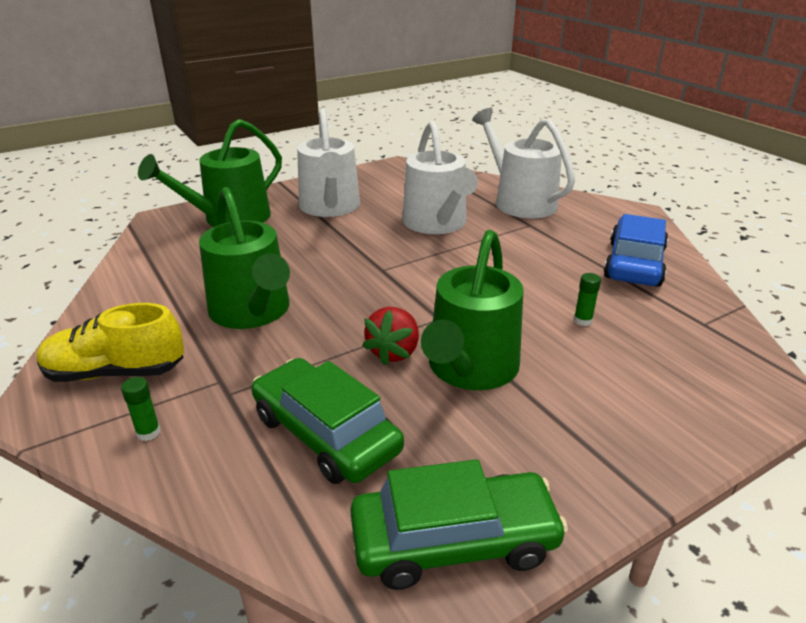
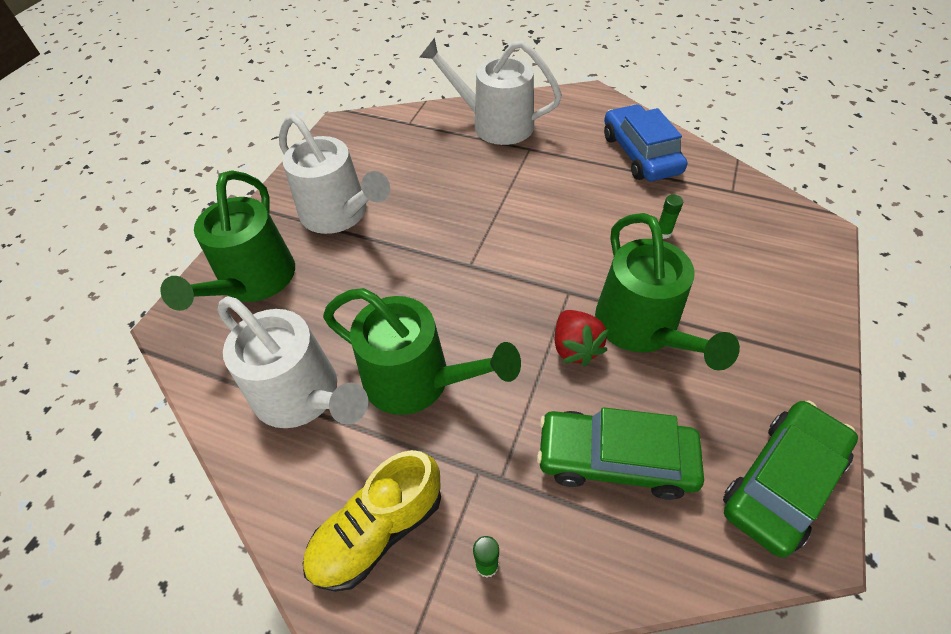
camera: 35 degrees left, 20 degrees up
(437, 224) = (456, 185): white watering can -> white watering can (303, 395)

